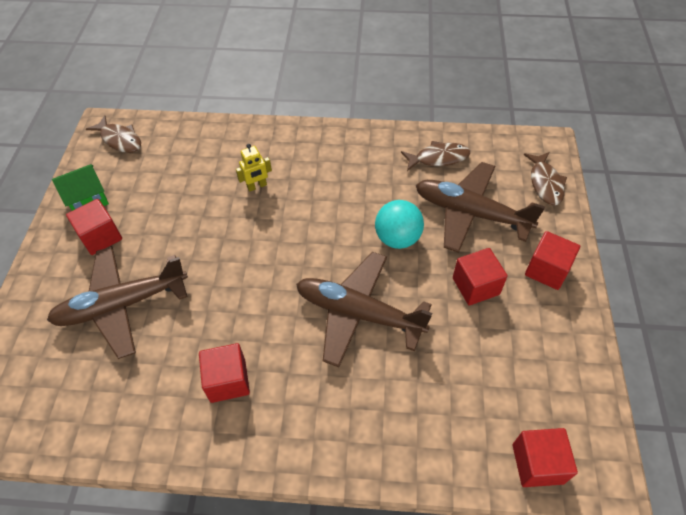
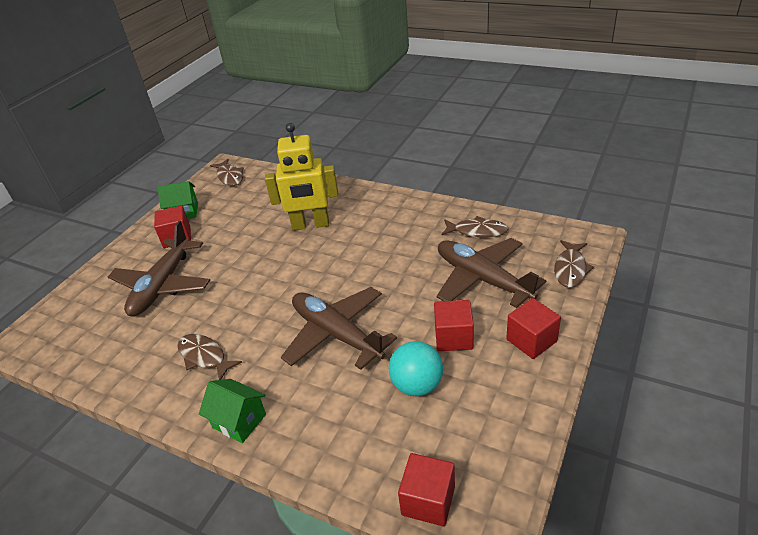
camera: 25 degrees right, 15 degrees down
(121, 305) = (162, 285): brown plane -> brown plane turned 75 degrees counterclockwise
(228, 381) = (204, 357): red cube -> brown fish
(257, 186) = (310, 225): yellow robot -> yellow robot, size x2.19
(311, 443) = (239, 421): none -> green house
(397, 238) = (404, 285): turquoise ball -> turquoise ball (417, 385)

